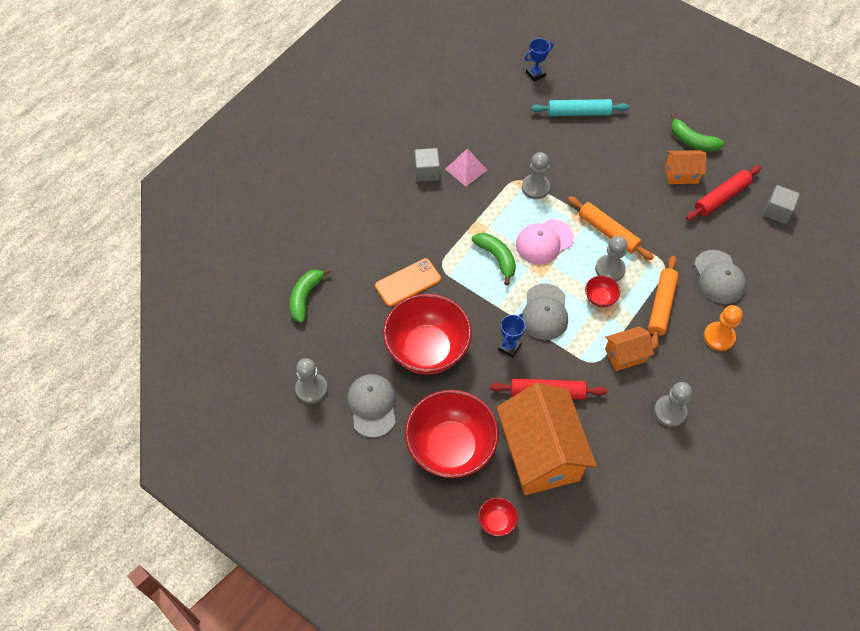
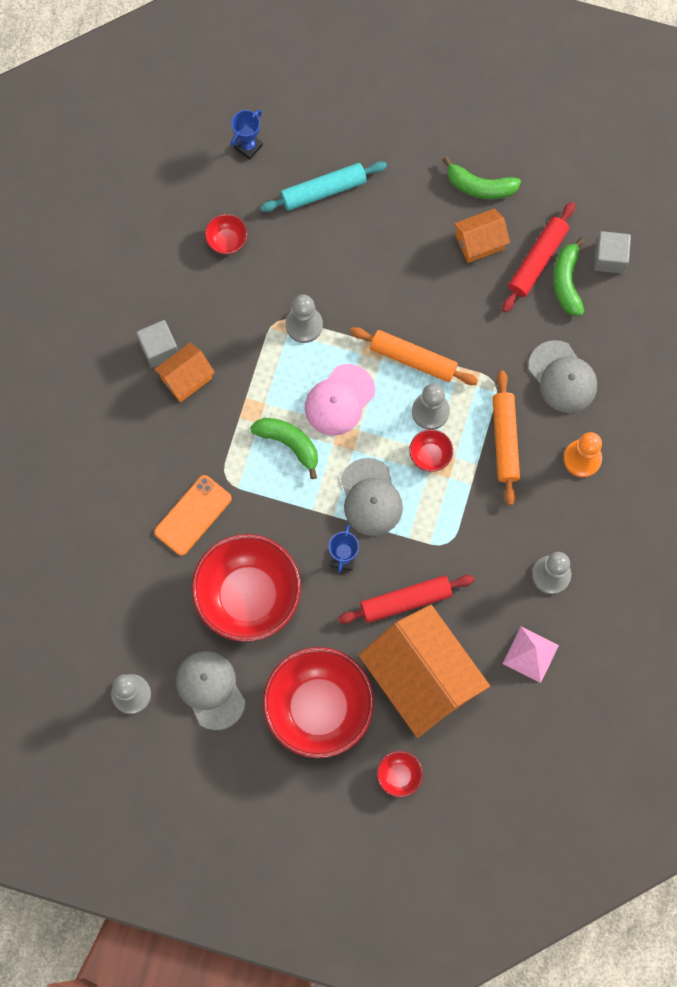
camera: 20 degrees left, 15 degrees up
(305, 297) = (76, 579): green banana -> green banana (567, 282)
(466, 169) = (207, 327): pink pyramid -> pink pyramid (530, 654)
(500, 123) = (227, 241): none -> red bowl
(625, 355) = (481, 521): orange house -> orange house (186, 378)

